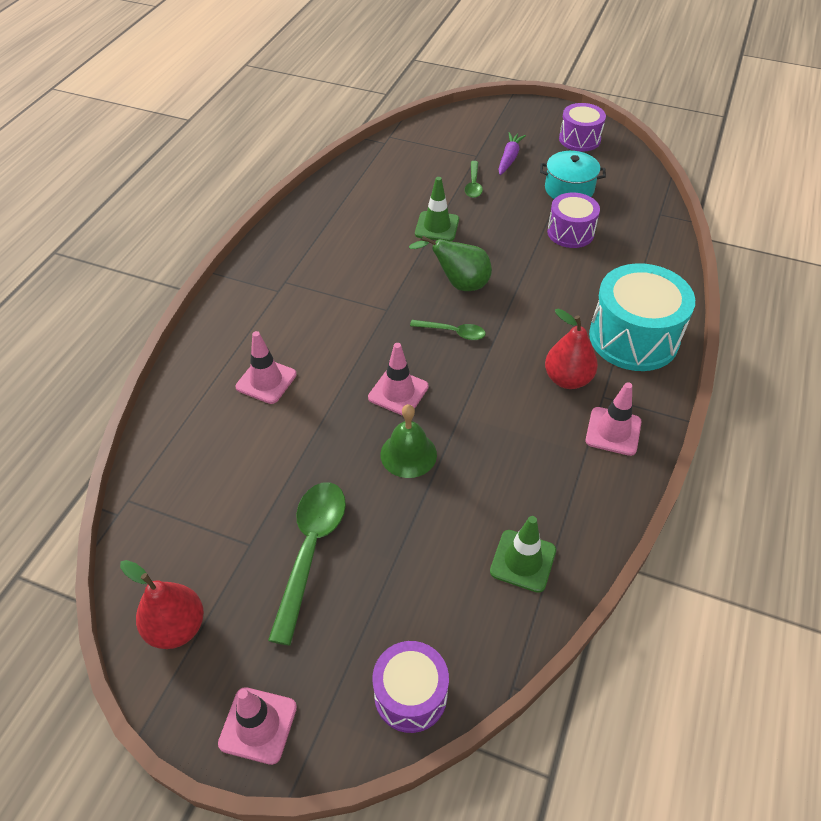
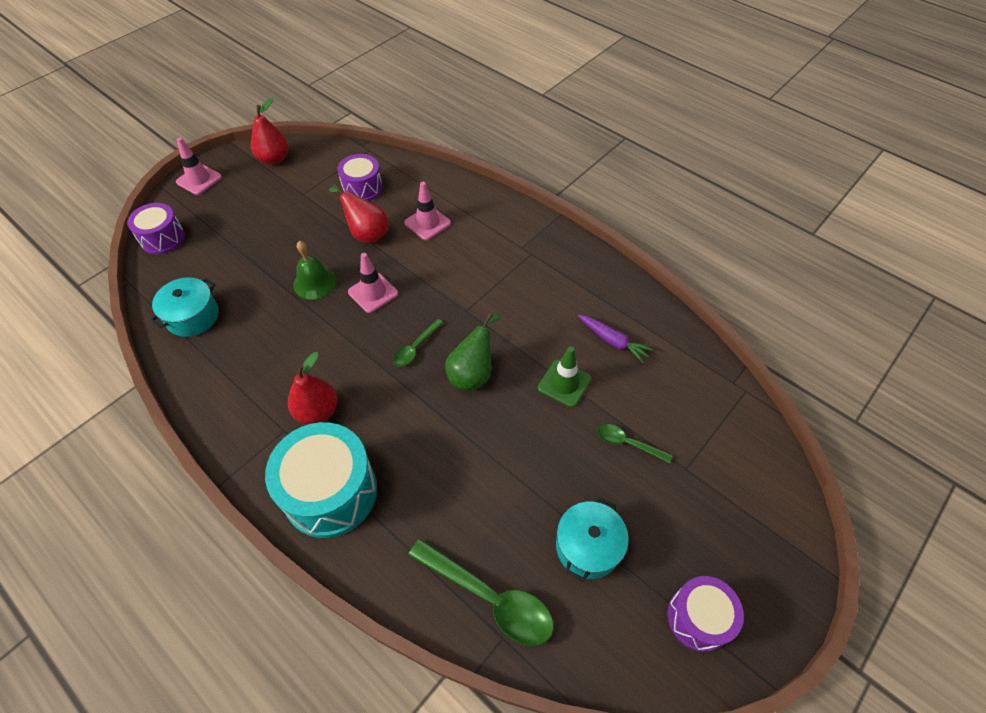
camera: 110 degrees right, 5 degrees up
(306, 434) = (366, 234): none -> red pear
(310, 551) = (278, 218): green spoon -> green spoon (489, 597)
(509, 158) = (671, 504): purple carrot -> purple carrot (613, 341)
(523, 561) = (193, 316): green traffic cone -> turquoise pot
(570, 232) = (507, 509): purple drum -> purple drum (362, 188)
(613, 431) = (247, 420): pink traffic cone -> none

